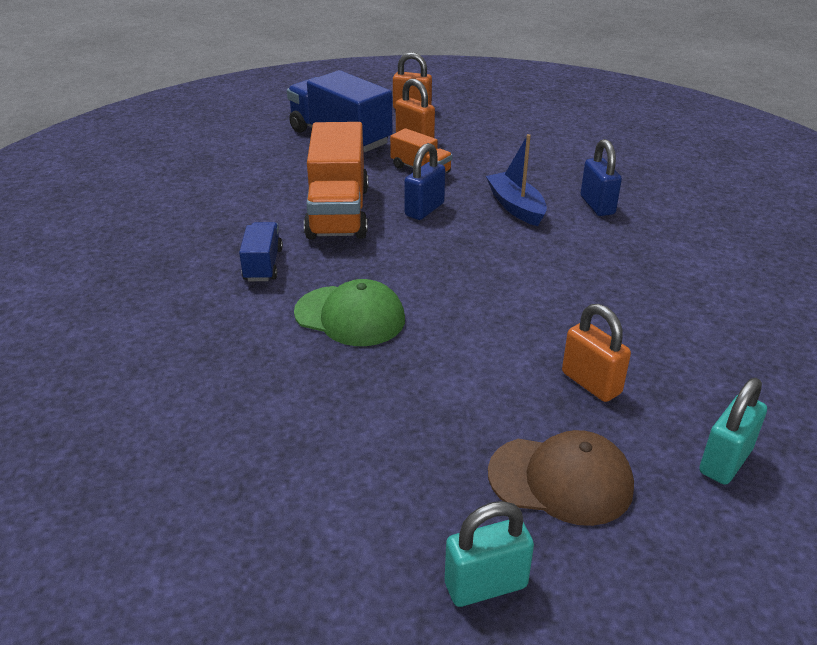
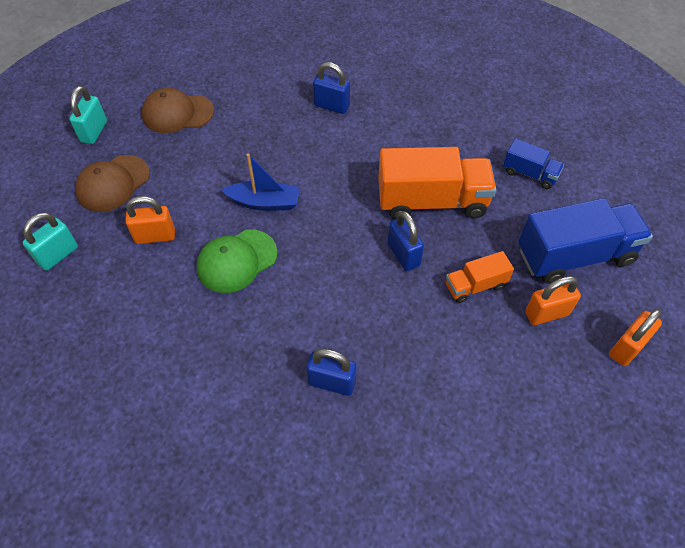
camera: 120 degrees right, 20 degrees up
(223, 327) = (331, 106): none -> blue padlock
(263, 265) = (386, 140): blue truck -> blue truck (529, 174)
(338, 212) = (432, 201): orange truck -> orange truck turned 150 degrees clockwise
(350, 316) = (301, 160): green cap -> green cap (237, 261)
(352, 488) = (177, 113): none -> brown cap
(516, 207) = (368, 318): blue boat -> blue boat (264, 202)
(725, 461) = (58, 255): turquoise padlock -> turquoise padlock turned 60 degrees clockwise

